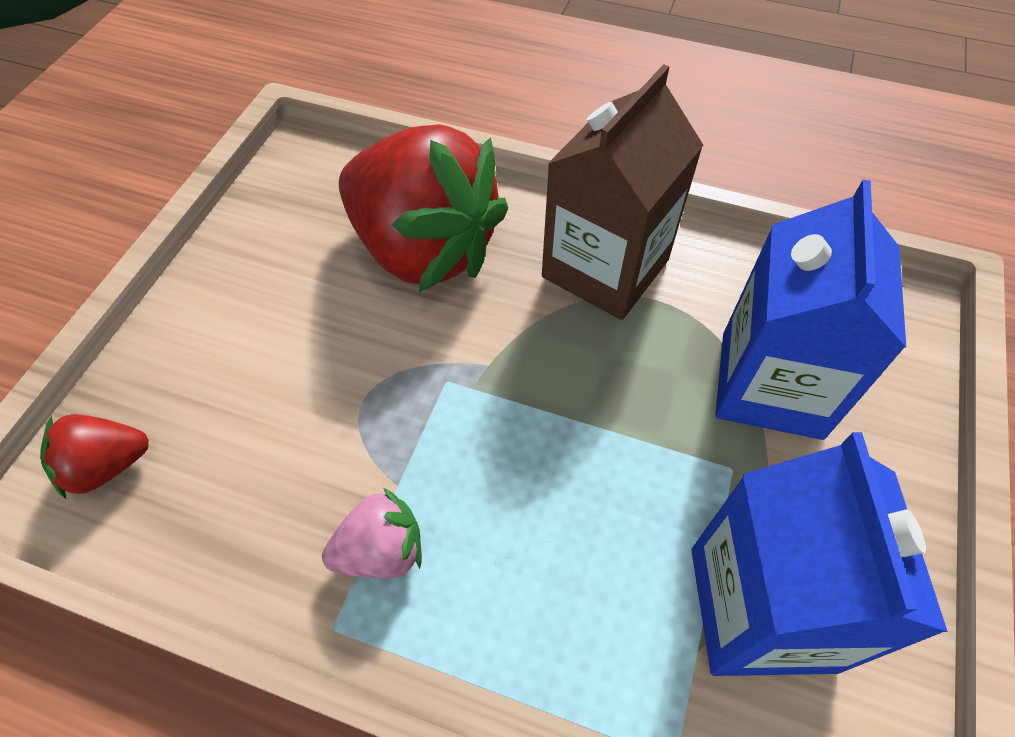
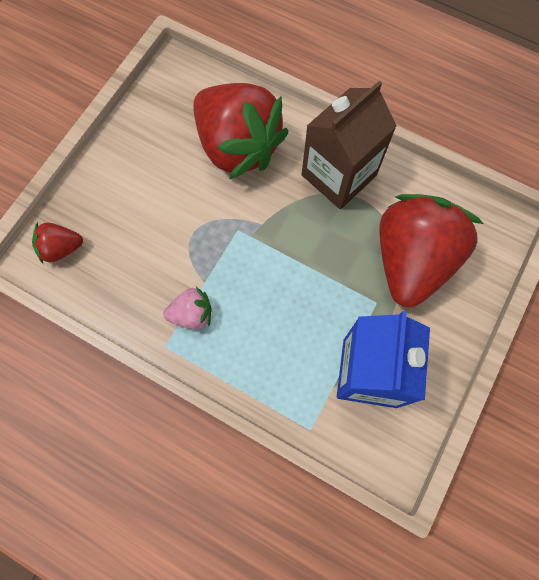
camera: 10 degrees right, 15 degrees up
(771, 384) = (411, 260): blue carton -> red strawberry

